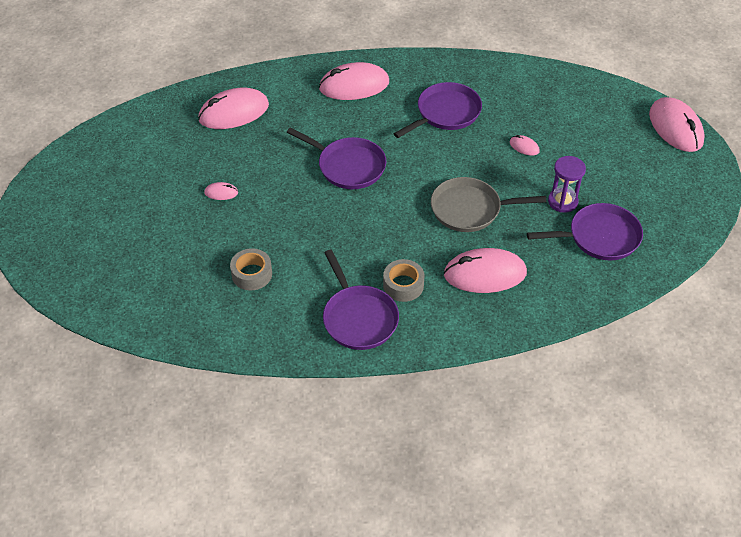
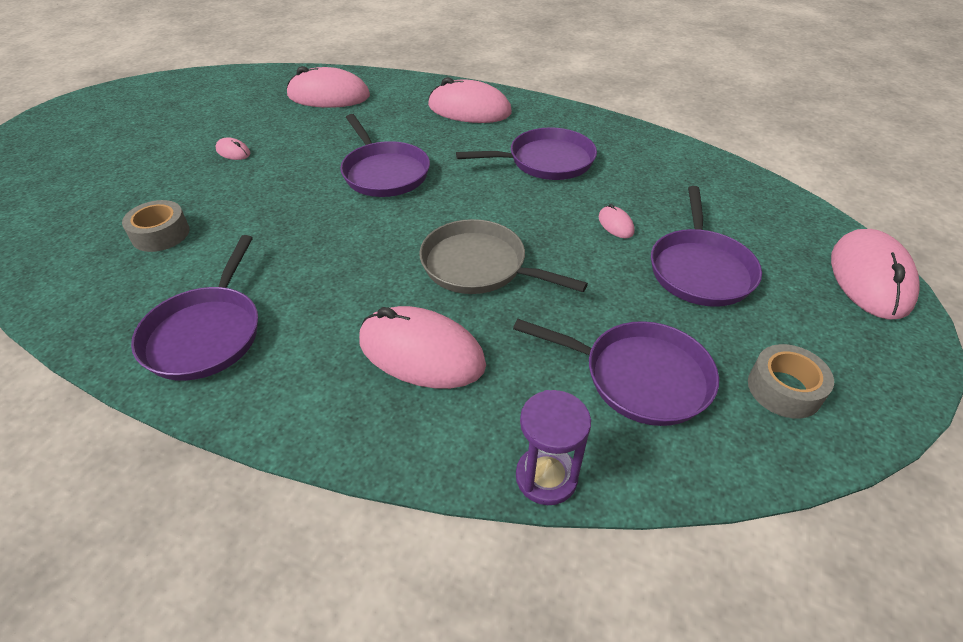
camera: 30 degrees right, 5 degrees down
(403, 285) = (303, 319): grey tape -> grey tape (784, 389)
(562, 201) = (618, 306): purple hourglass -> purple hourglass (546, 477)
(589, 159) = (700, 270): none -> purple pan

